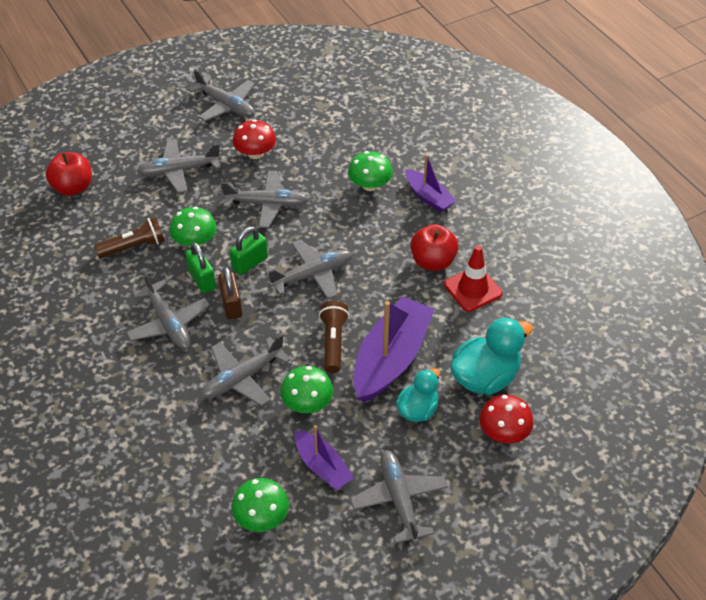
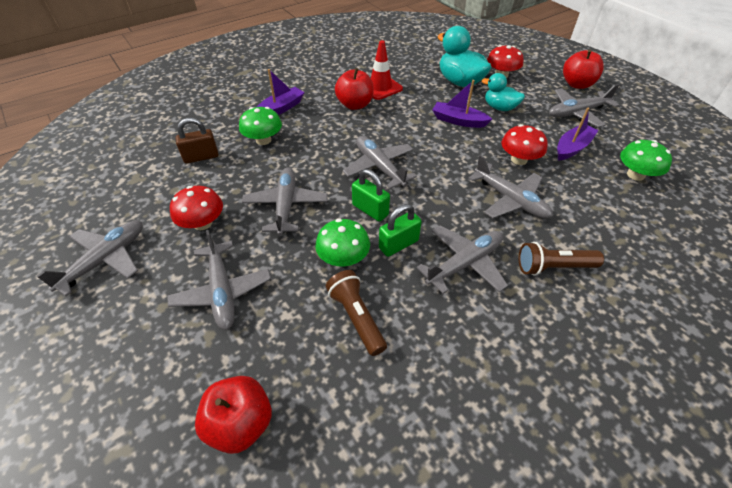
camera: 95 degrees left, 0 degrees up
(231, 305) = (427, 217): brown padlock -> brown padlock (201, 157)
(307, 403) = (519, 159): green mushroom -> red mushroom
(333, 342) = (452, 150): brown flashlight -> brown flashlight (553, 267)
(391, 359) = (458, 121): purple boat -> purple boat, size x0.56
(476, 527) = (577, 84): none -> red apple

